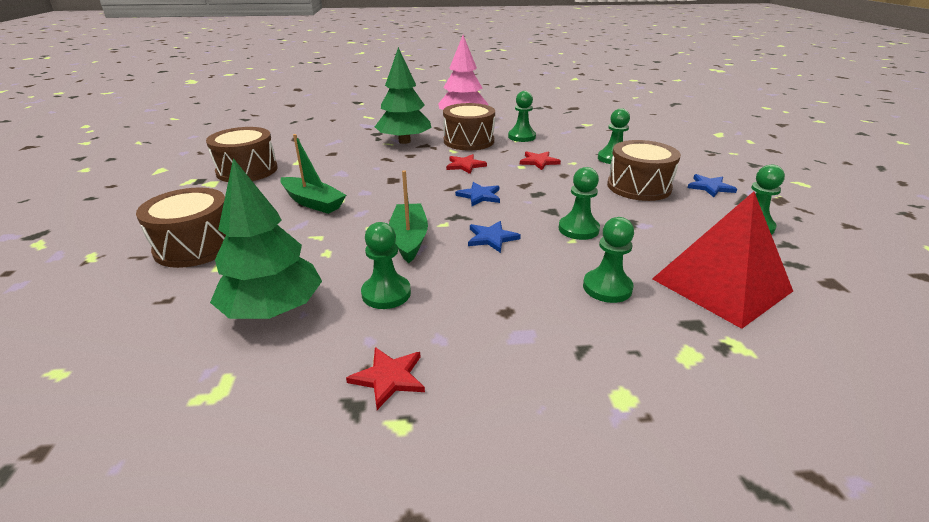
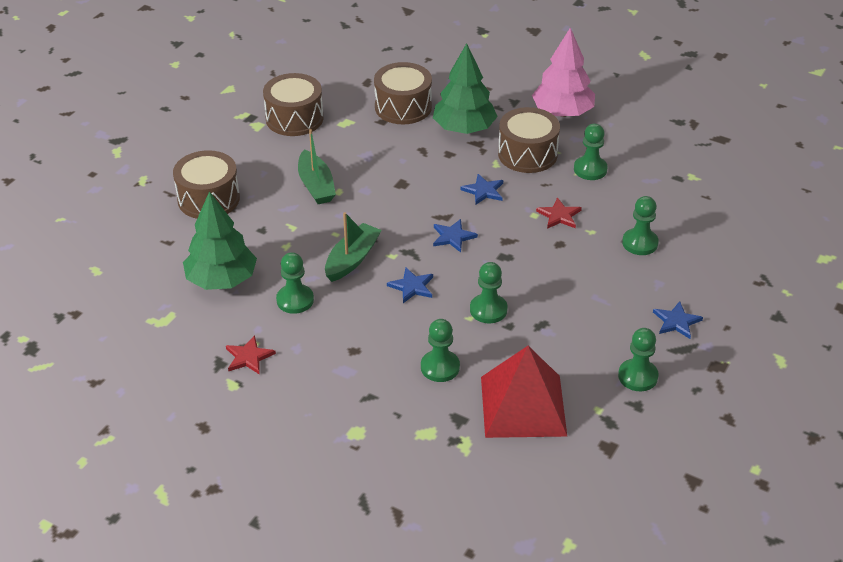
camera: 35 degrees right, 10 degrees up
(465, 165) = (483, 191): red star -> blue star
(639, 187) = (608, 290): brown drum -> brown drum (403, 107)

